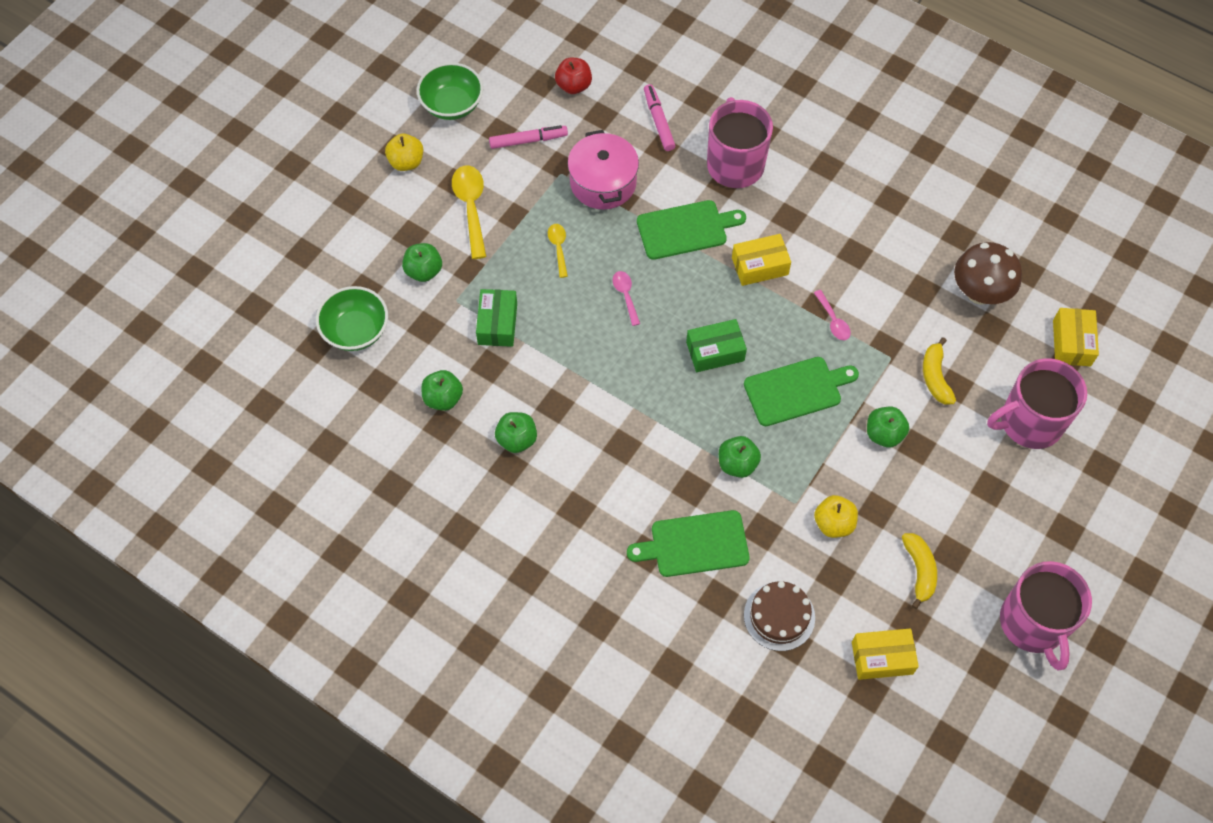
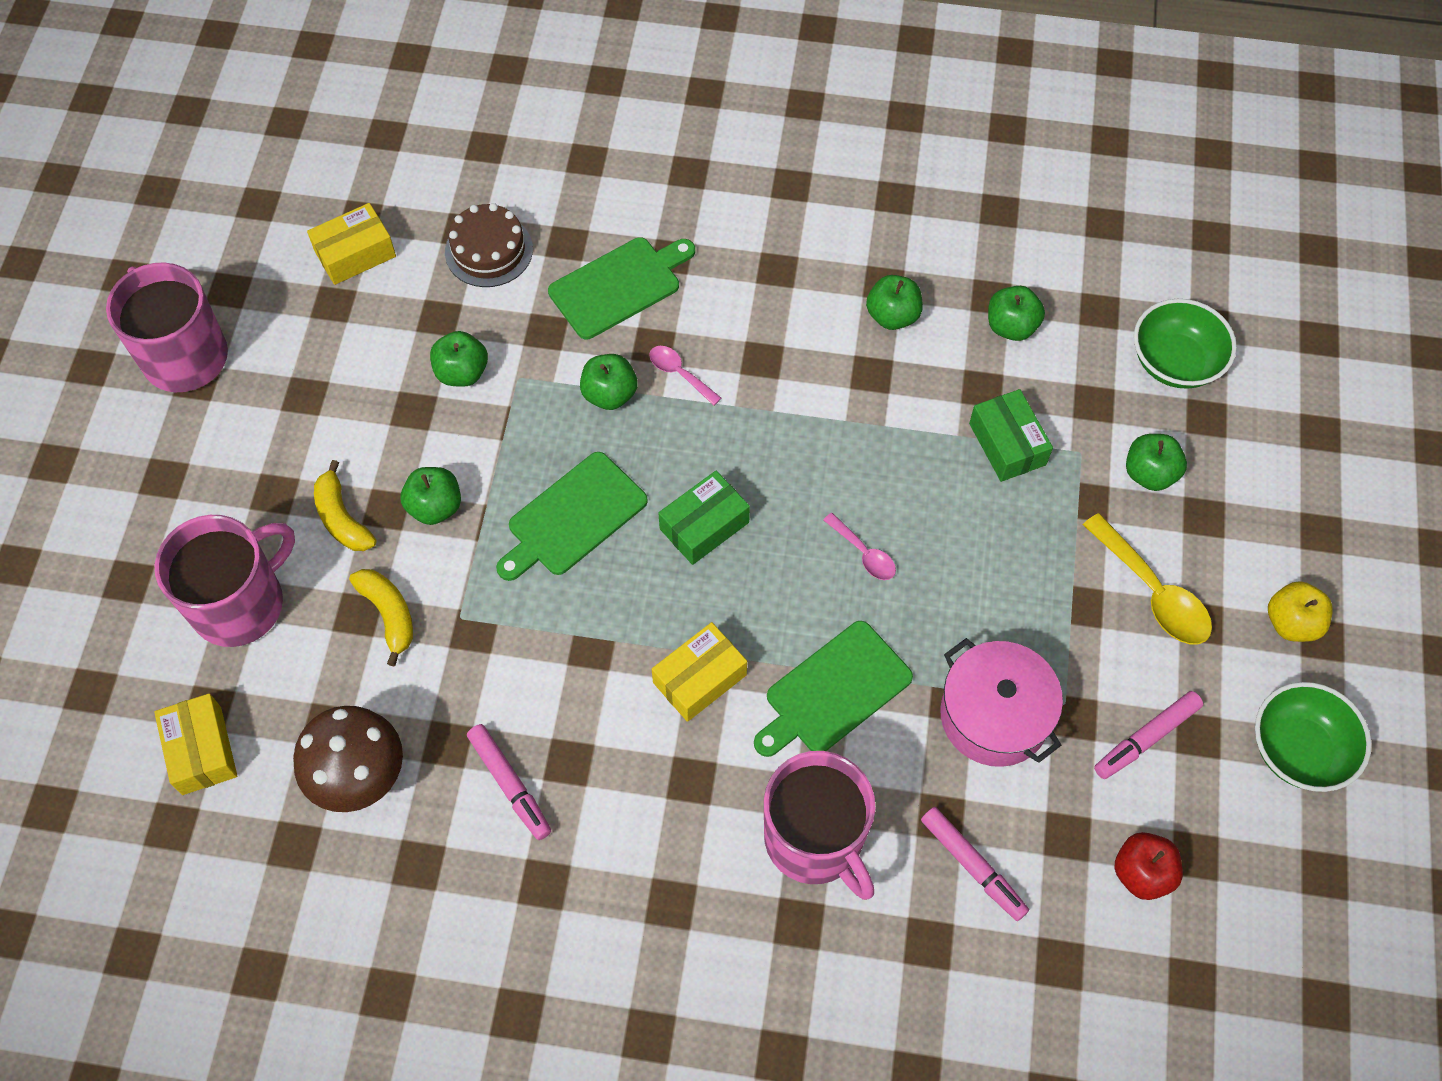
camera: 155 degrees right, 0 degrees up
(558, 248) = (995, 584): yellow spoon -> none
(833, 320) = (561, 638): pink spoon -> pink spoon (679, 374)
(833, 523) = (462, 372): yellow apple -> green apple
(893, 254) = (510, 784): none -> pink marker
(919, 570) = (339, 360): yellow banana -> yellow banana (342, 518)

